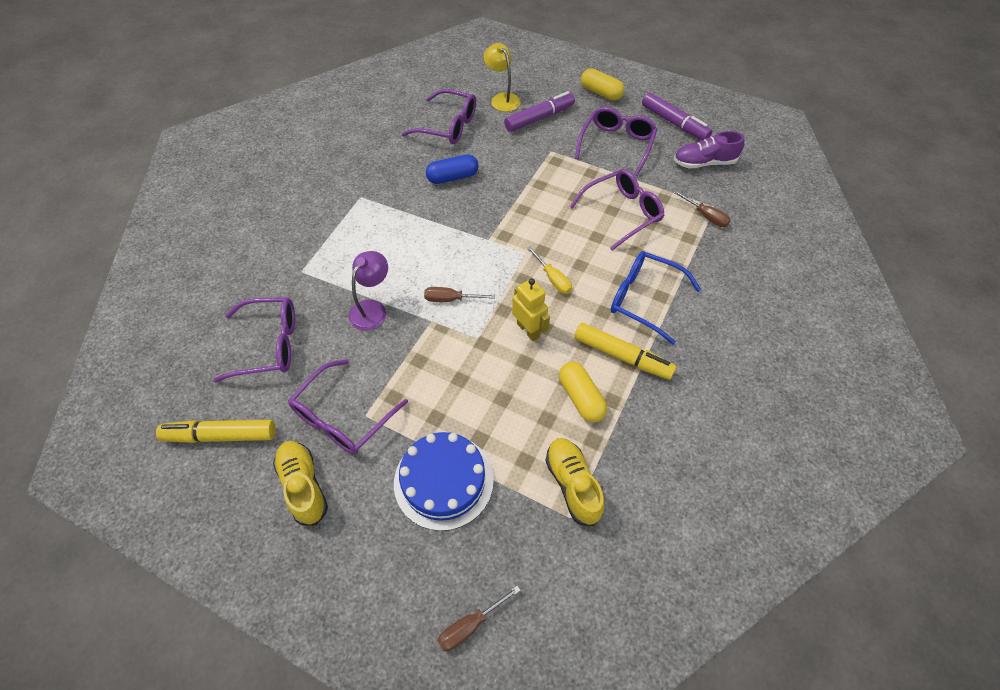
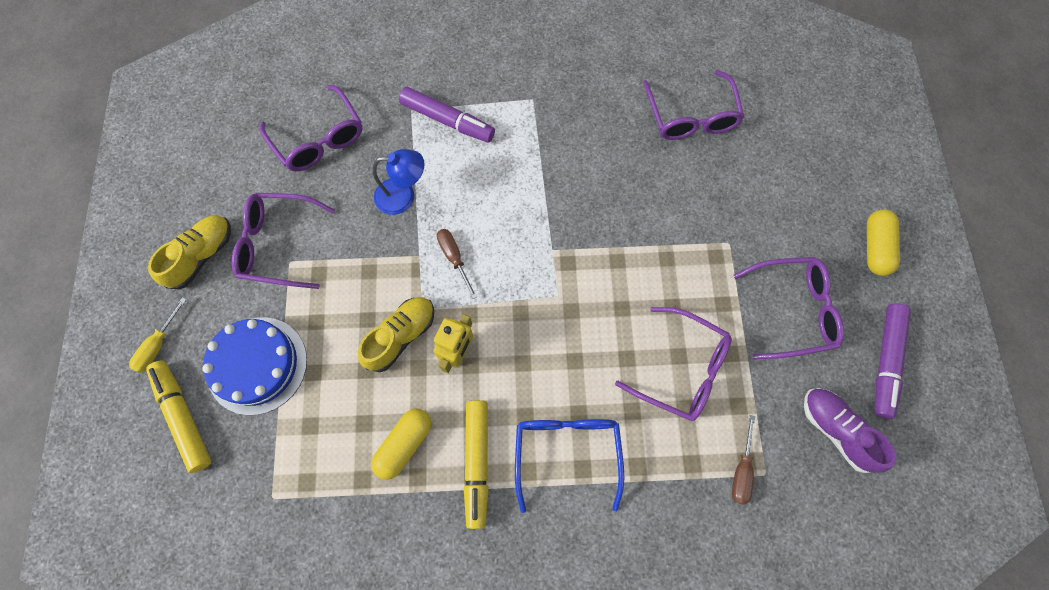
camera: 60 degrees right, 15 degrees up
(221, 435) = (217, 164): yellow marker -> yellow marker (184, 416)
(372, 309) = (403, 196): purple lamp -> blue lamp
(452, 177) = (617, 166): blue capsule -> none
(470, 625) = (140, 460): brown screwdriver -> none
(502, 99) = (778, 145): yellow lamp -> none
(539, 118) = (775, 202): purple marker -> purple marker (447, 120)
(553, 279) = (538, 342): yellow screwdriver -> yellow screwdriver (158, 345)
(572, 484) = (305, 483): yellow shoe -> yellow shoe (401, 336)

